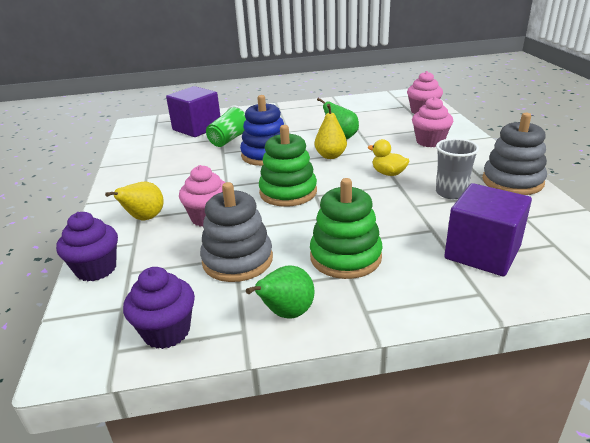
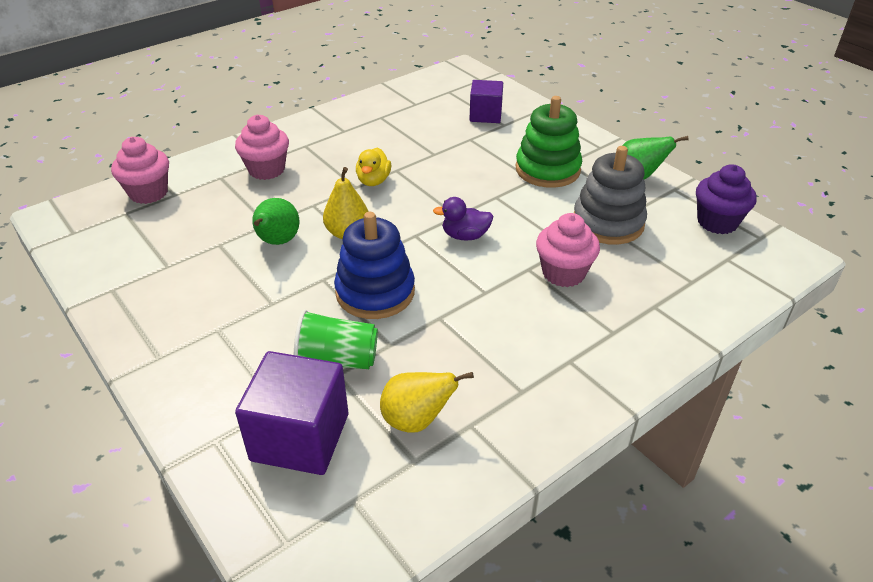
camera: 120 degrees left, 10 degrees up
(96, 269) = (713, 307): purple cupcake -> none
(144, 218) = (610, 325): yellow pear -> yellow pear (416, 420)
(288, 192) = (465, 236): green stacking toy -> purple duck
(451, 193) = (395, 139): grey cup -> none
(482, 253) = (485, 115): purple cube -> purple cube, size x0.64
(512, 181) = (350, 113): grey stacking toy -> none

